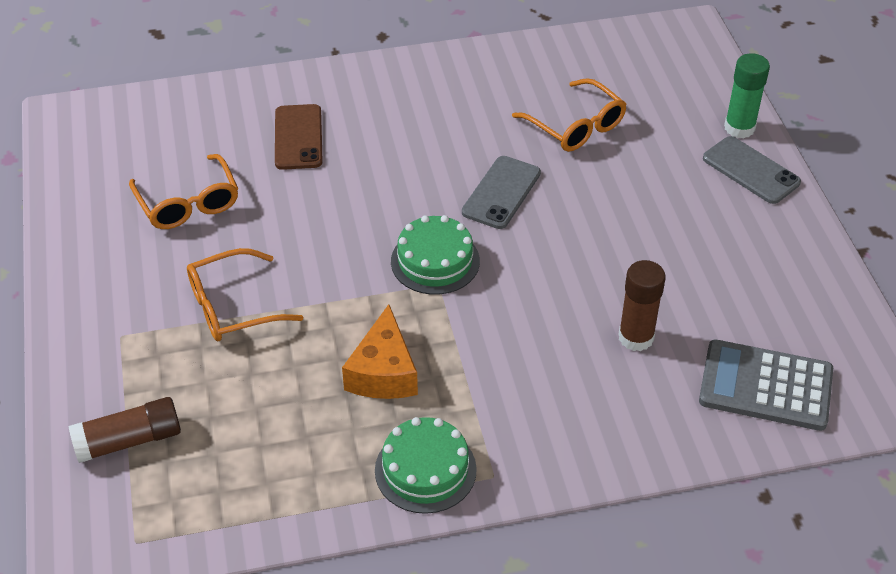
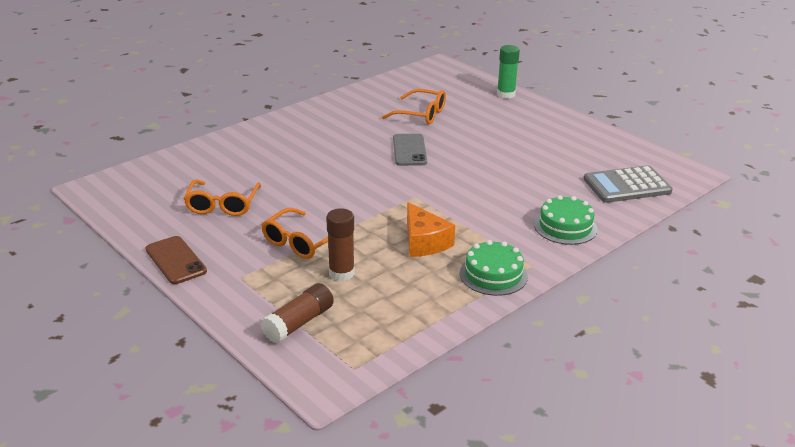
camera: 30 degrees left, 15 degrees down
(188, 203) = (222, 205): orange glasses -> orange glasses turned 60 degrees clockwise
(298, 137) = (263, 158): brown phone -> brown phone (176, 260)
(435, 261) = (403, 188): green cake -> green cake (565, 227)
(636, 337) = (544, 186): brown glue stick -> brown glue stick (341, 273)
(751, 170) = (529, 108): grey phone -> none

